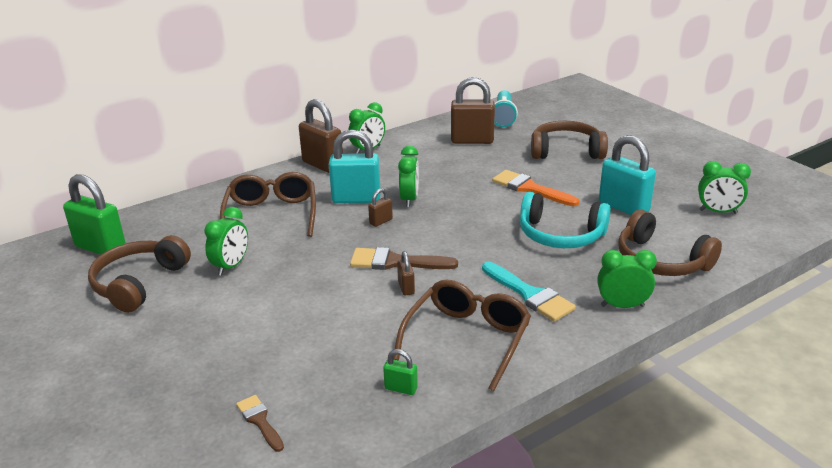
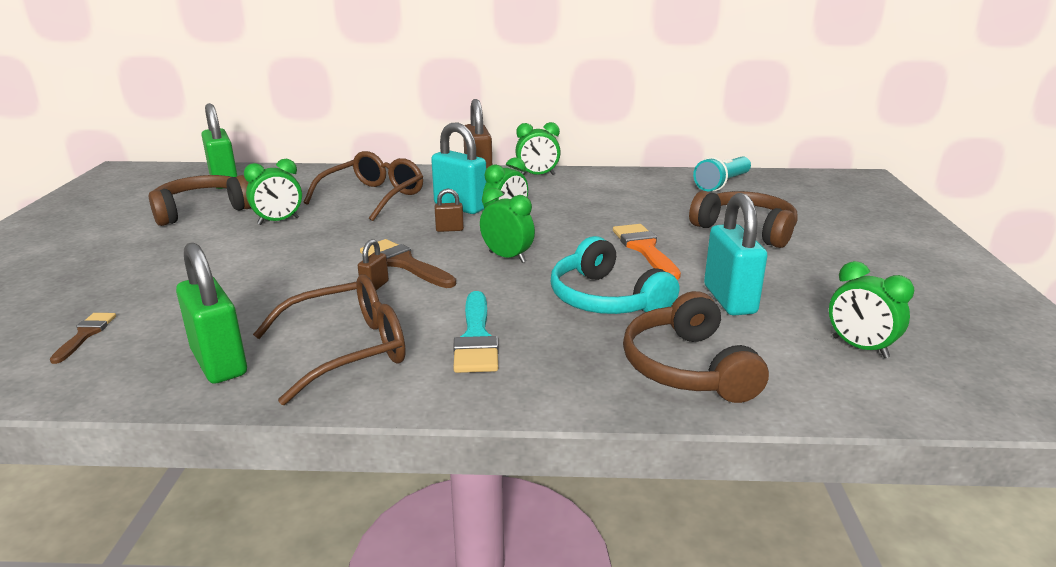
camera: 35 degrees right, 5 degrees down
(401, 388) = (219, 363): green padlock -> green padlock, size x2.12
(472, 140) = (652, 194): brown padlock -> none
(622, 306) = (558, 392): green clock -> green clock (507, 257)

